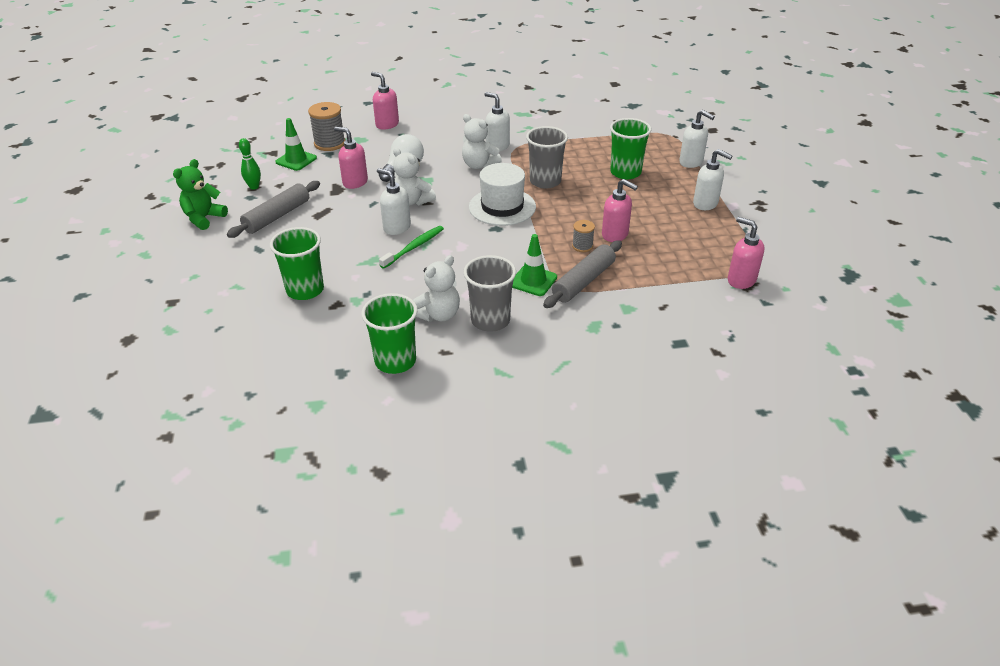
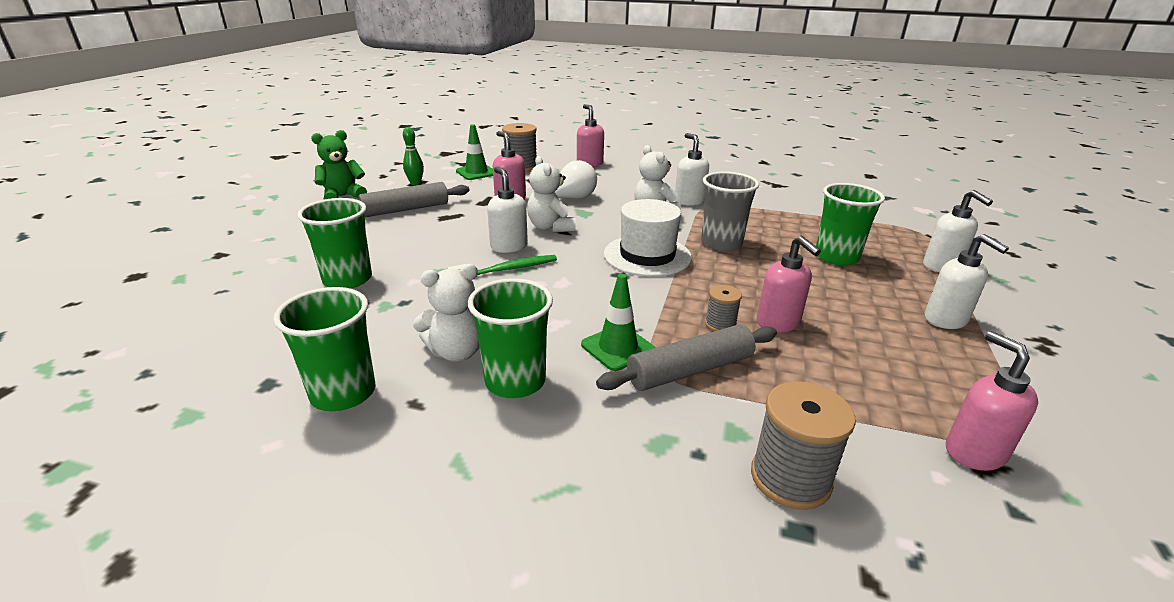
camera: 25 degrees right, 10 degrees down
(490, 320) = (515, 381): grey cup -> green cup
(665, 321) = (790, 478): none -> grey spool

